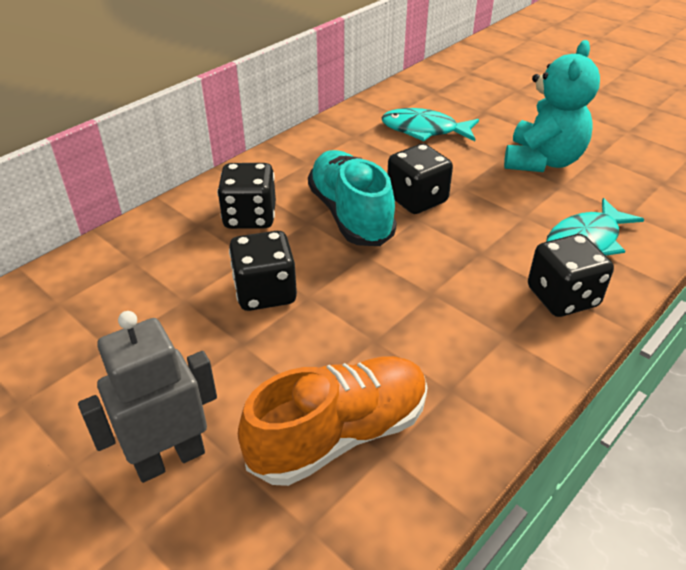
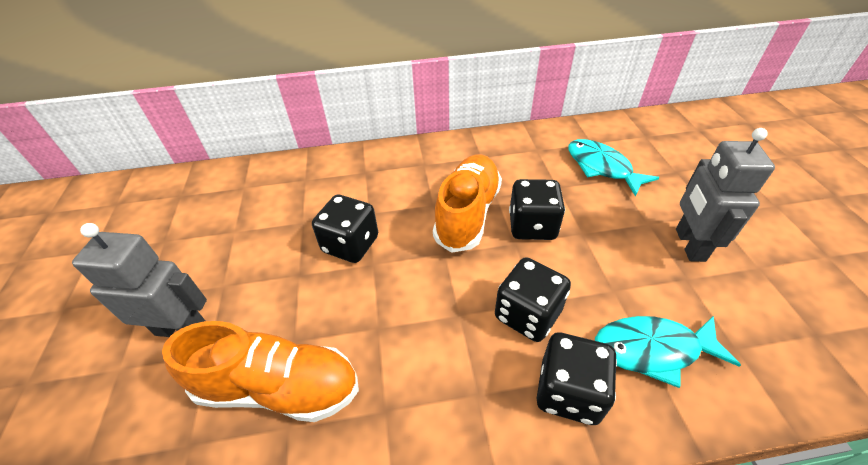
camera: 40 degrees right, 5 degrees up
(250, 217) = (400, 182): black dice -> black dice (527, 314)
(350, 215) = (467, 213): turquoise shoe -> orange shoe
(542, 161) = (689, 245): turquoise teddy bear -> grey robot

